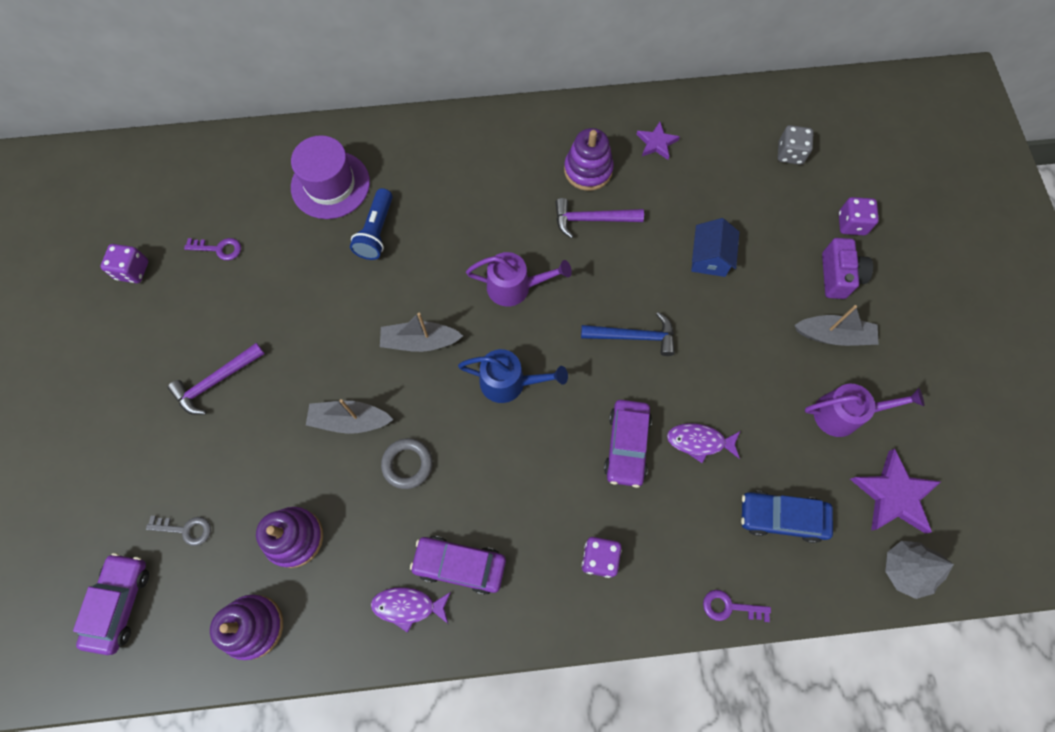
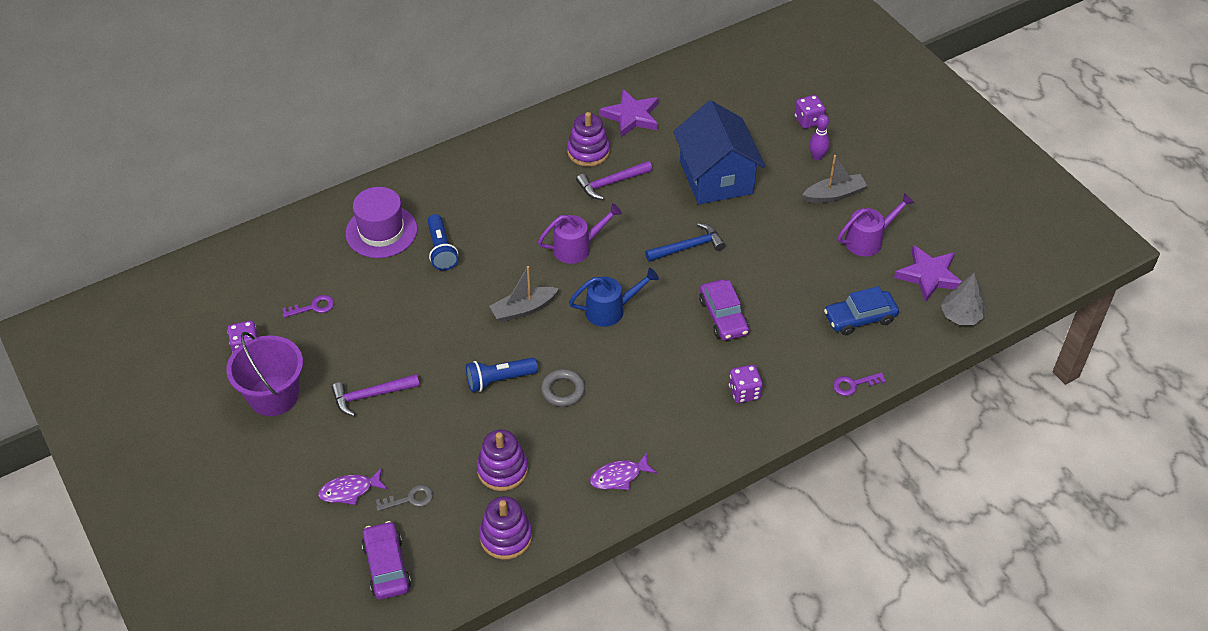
camera: 25 degrees left, 20 degrees down
(127, 339) = (273, 396): none -> purple bucket
(216, 382) = (371, 396): purple hammer -> purple hammer turned 45 degrees clockwise
(350, 420) = (499, 380): grey boat -> blue flashlight
(460, 565) = (643, 436): purple car -> none
(656, 143) = (631, 116): purple star -> purple star, size x1.67
(699, 441) = (775, 294): purple fish -> purple fish (349, 490)
(709, 258) = (716, 177): blue house -> blue house, size x2.01
(790, 154) = (737, 90): grey dice -> none
(838, 276) = (817, 156): purple camera -> purple bowling pin

